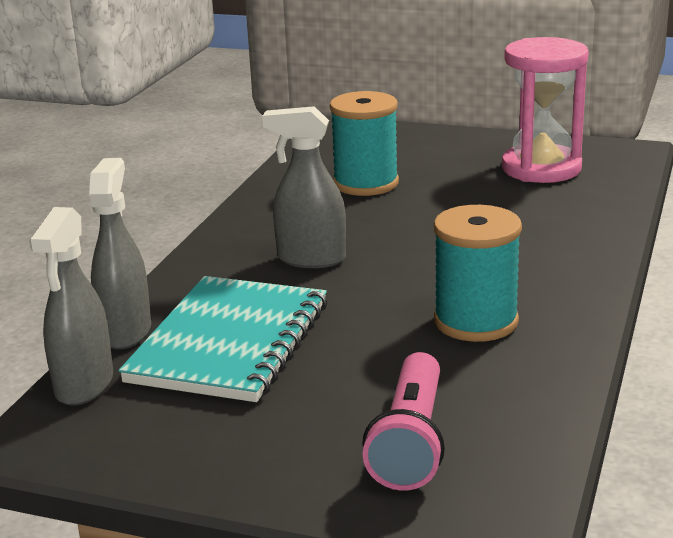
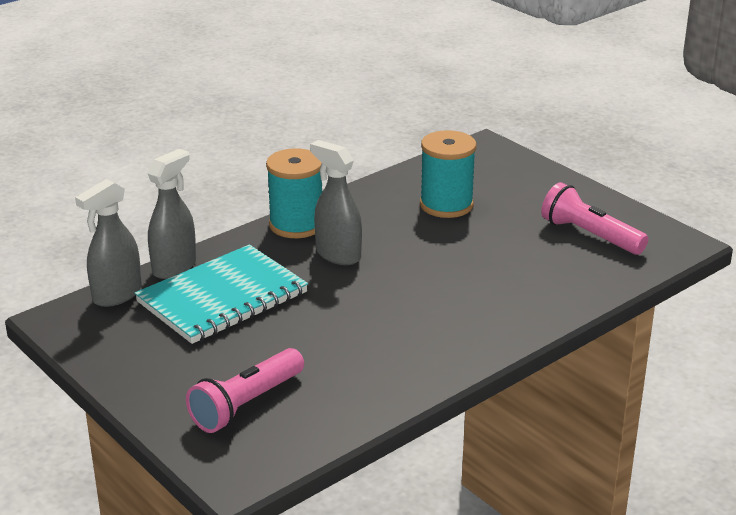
camera: 30 degrees right, 5 degrees up
(476, 321) = (383, 341): turquoise spool -> turquoise spool (296, 225)
(541, 168) = (589, 235): pink hourglass -> pink flashlight

